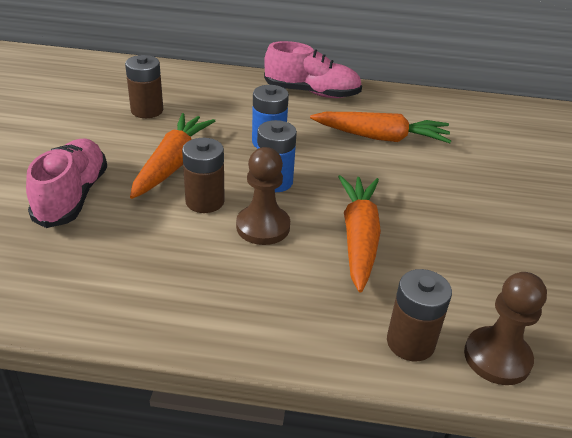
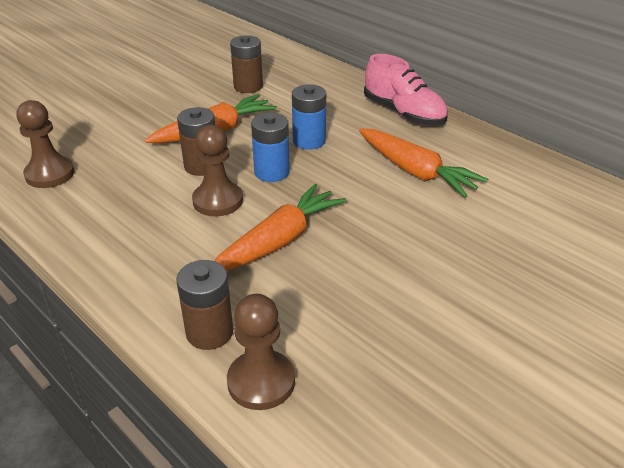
camera: 40 degrees right, 0 degrees up
(51, 276) = (50, 174): none -> brown pawn
(72, 196) = (123, 129): pink shoe -> none

